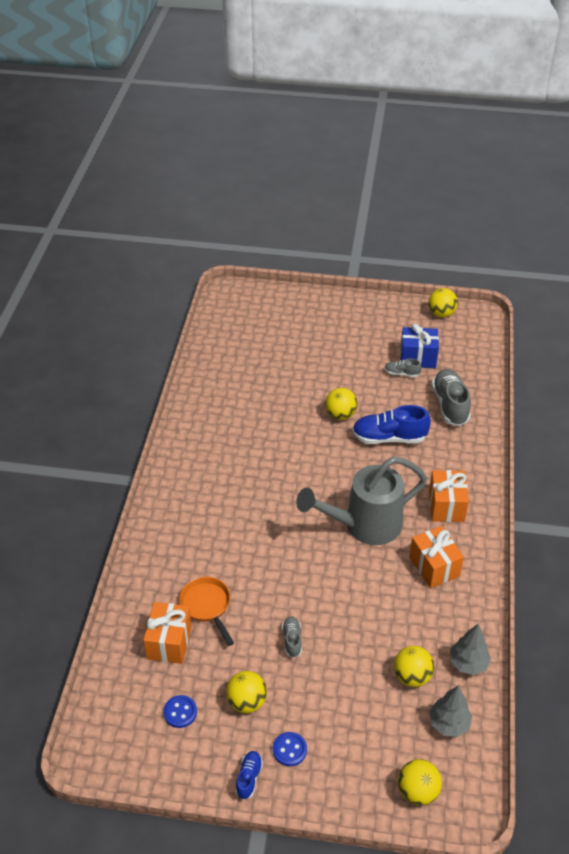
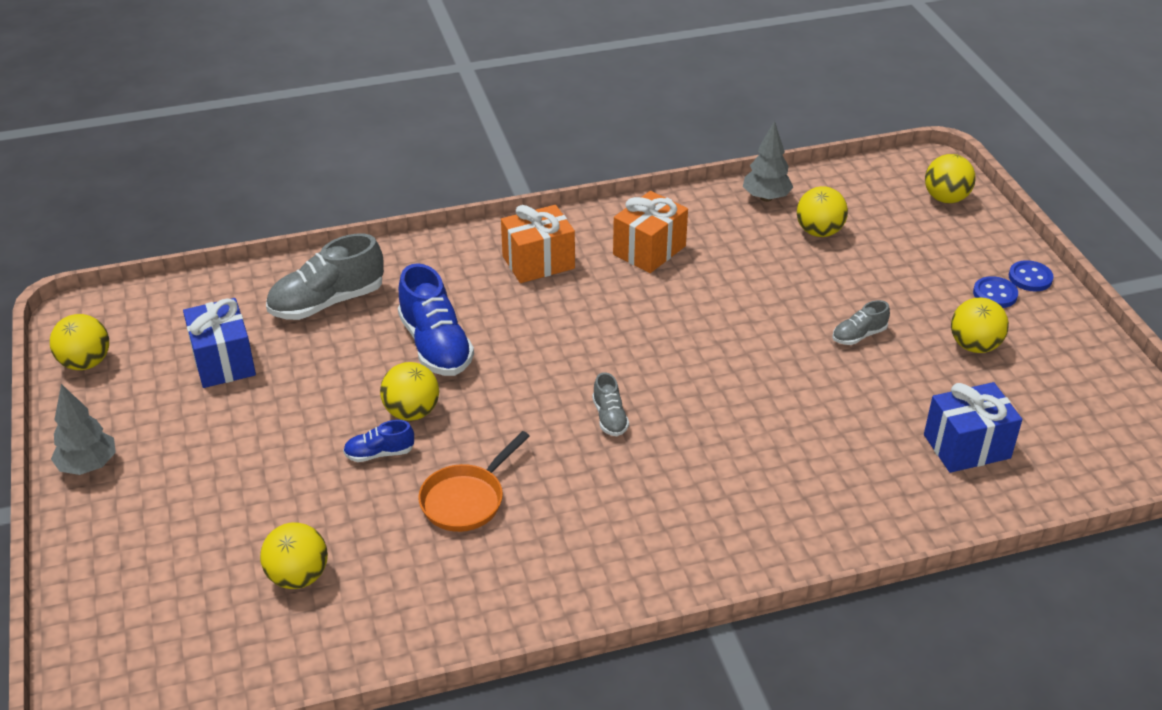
camera: 115 degrees left, 5 degrees down
(169, 642) = (966, 446): orange gift -> blue gift
(180, 712) = (1044, 397): blue button -> blue button (1030, 278)
(207, 606) = (881, 431): orange pan -> orange pan (466, 499)
(249, 778) = (1057, 313): blue shoe -> blue shoe (379, 453)
(256, 353) = (298, 576): none -> yellow ball
(365, 525) = (625, 325): grey watering can -> none
(402, 373) = (273, 370): grey shoe -> grey shoe (609, 417)
(448, 723) = (852, 195): grey tree -> grey tree (88, 466)

